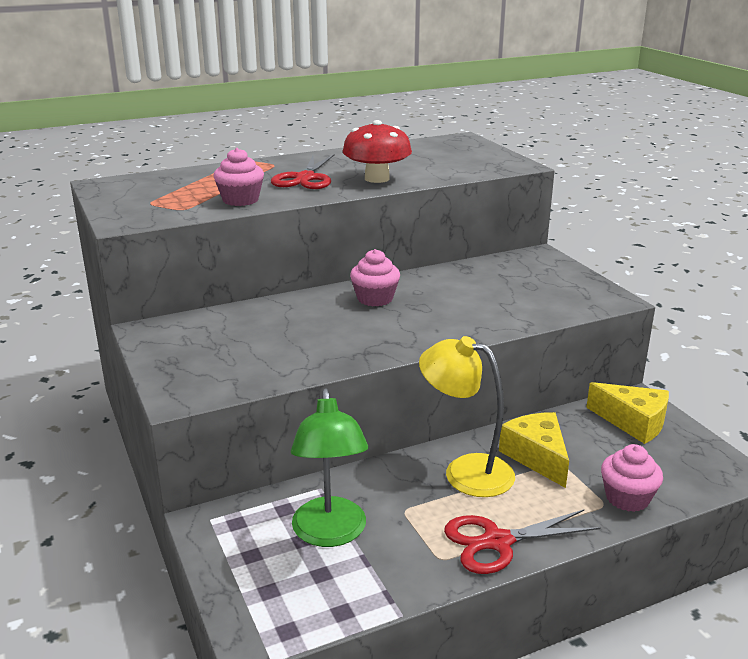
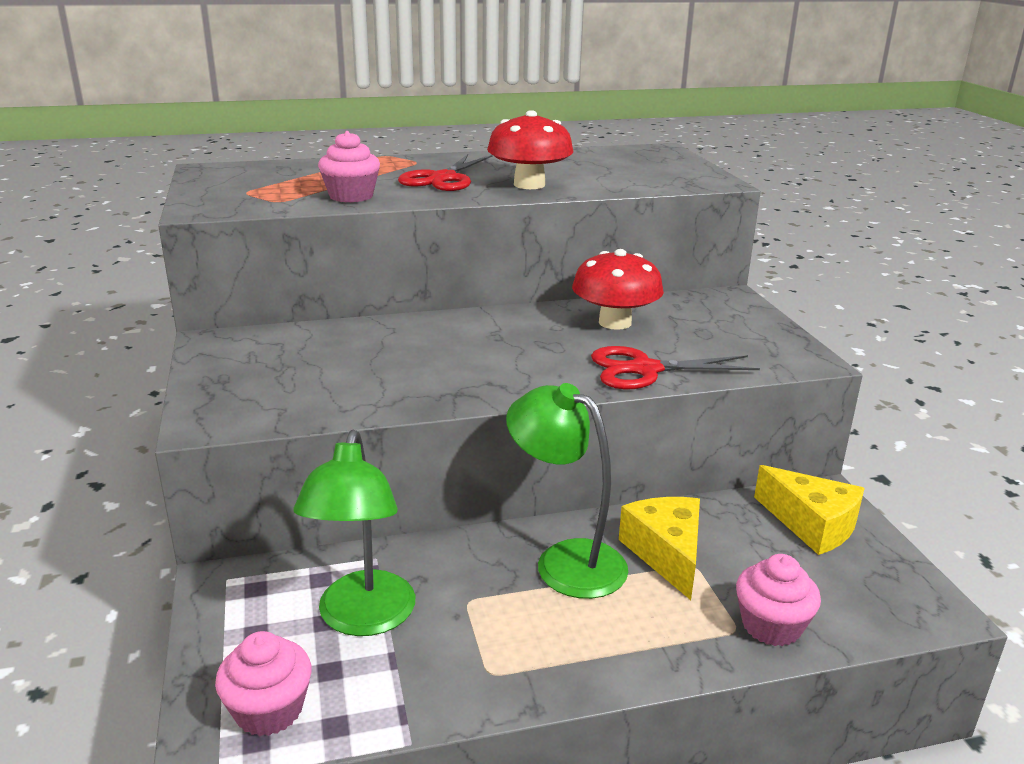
camera: 10 degrees right, 0 degrees up
(375, 298) = (500, 330): pink cupcake -> pink cupcake (269, 710)
(460, 283) = (615, 322): none -> red mushroom
(465, 471) = (565, 560): yellow lamp -> green lamp
(497, 542) = (573, 661): red scissors -> red scissors (645, 370)

